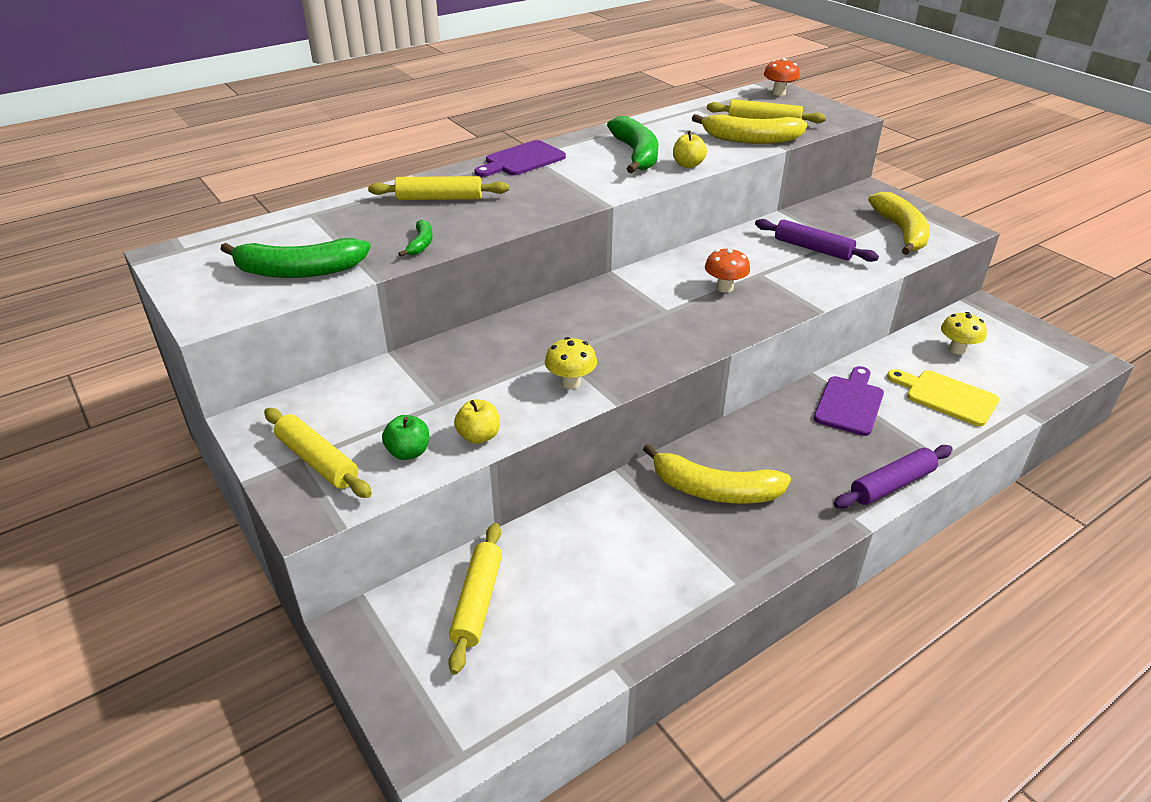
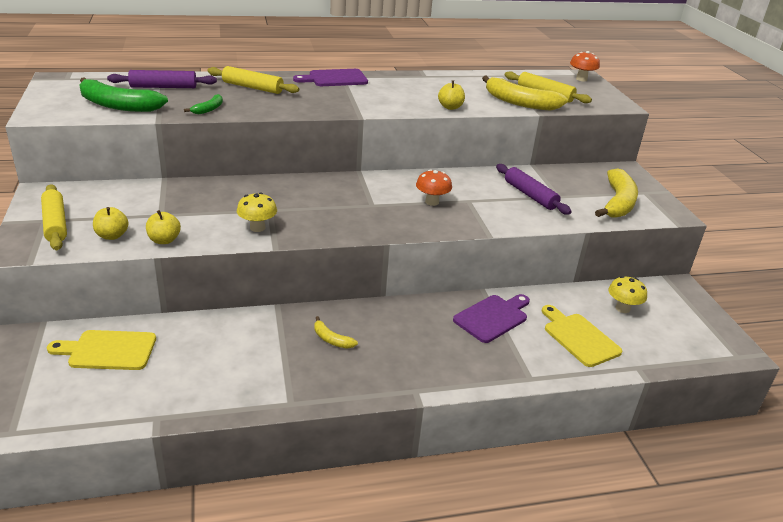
camera: 20 degrees right, 5 degrees down
(408, 452) = (112, 236): green apple -> yellow apple
(478, 602) = (108, 350): yellow rolling pin -> yellow cutting board
(636, 154) = (420, 93): green banana -> none
(714, 490) = (331, 339): yellow banana -> yellow banana, size x0.48
(891, 484) = (471, 381): purple rolling pin -> purple rolling pin (163, 87)

